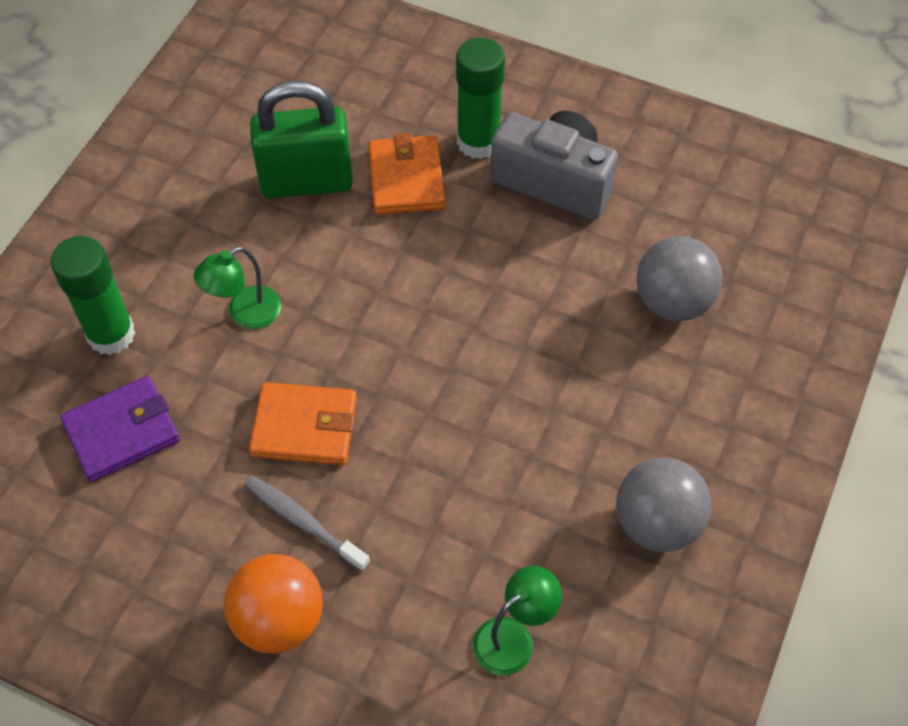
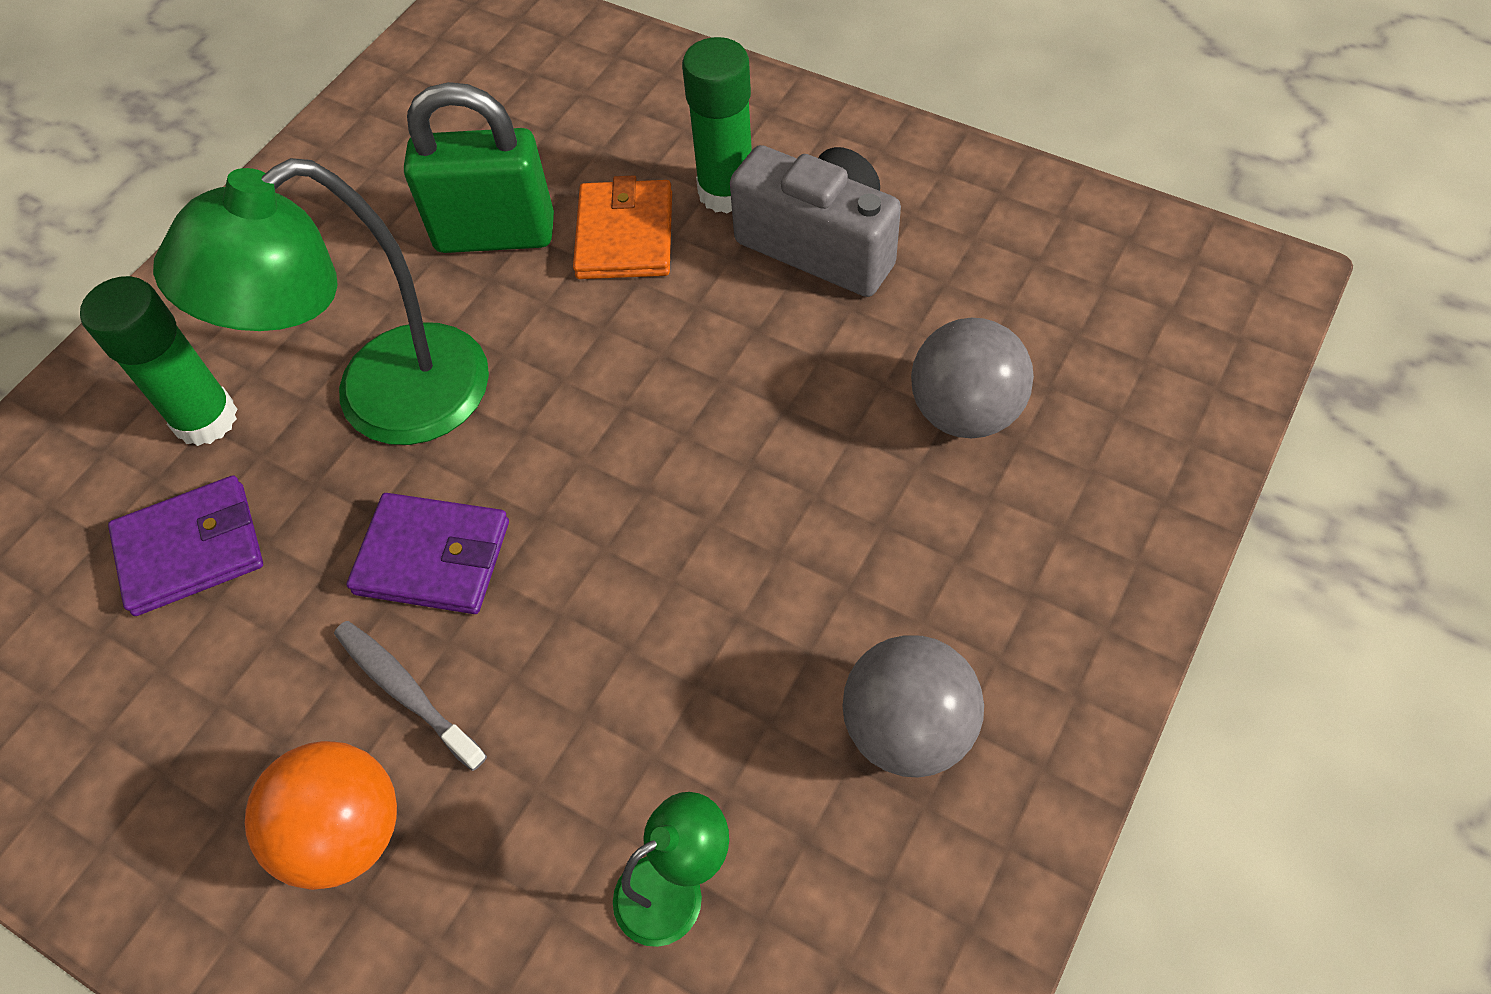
camera: 10 degrees right, 0 degrees up
(245, 314) = (383, 400): green lamp -> green lamp, size x2.16
(304, 427) = (433, 557): orange wallet -> purple wallet

